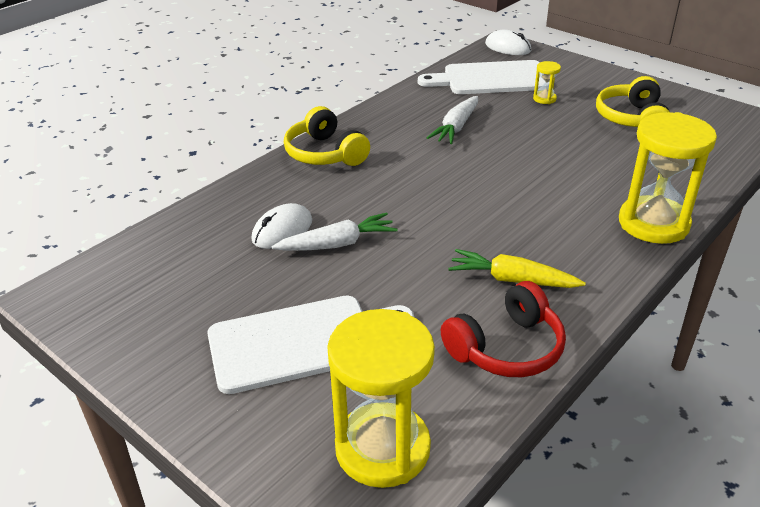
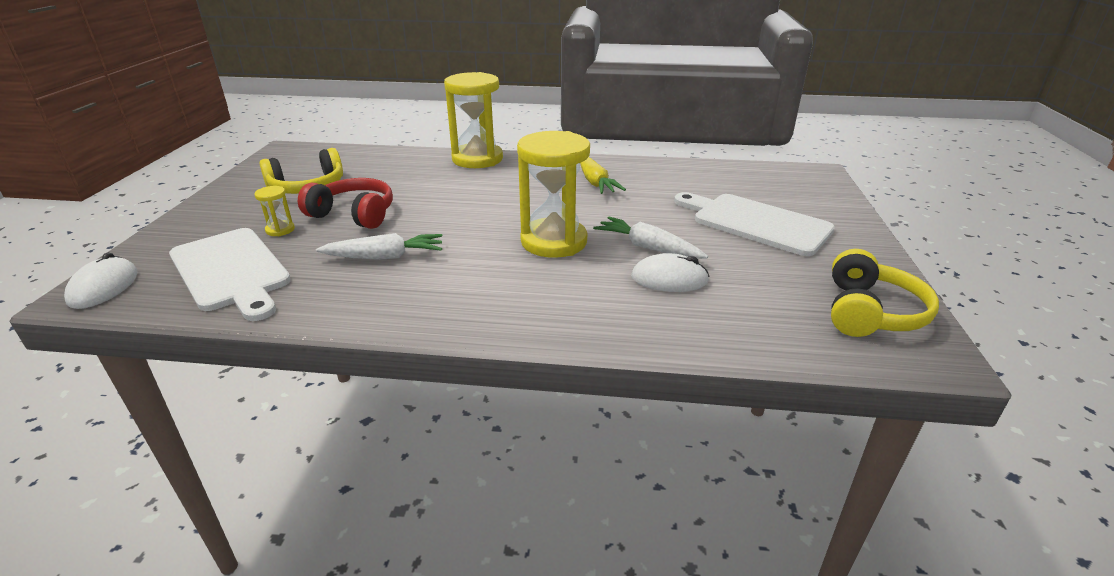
camera: 125 degrees left, 5 degrees down
(325, 153) = (515, 313): yellow headphones -> yellow headphones (870, 312)
(382, 448) = (771, 180): yellow hourglass -> yellow hourglass (554, 241)
(506, 348) = (656, 171): red headphones -> red headphones (354, 214)

